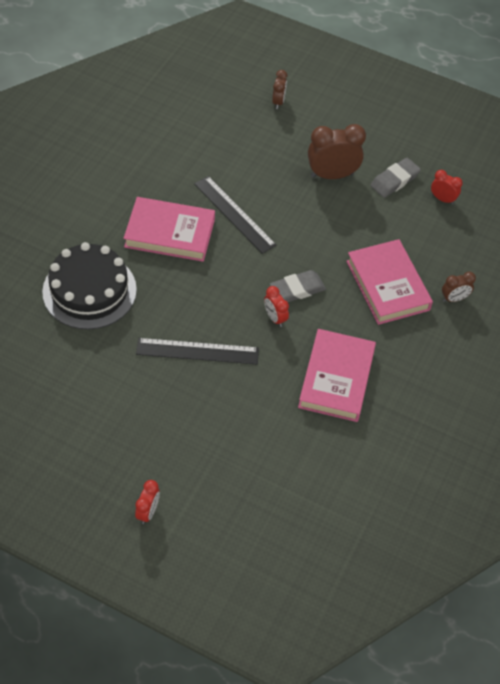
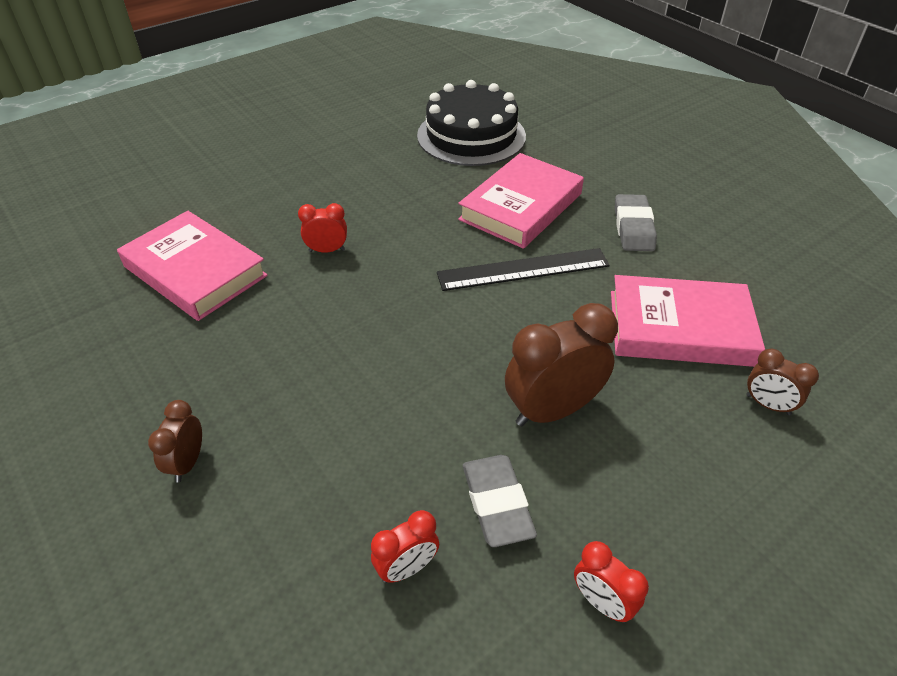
camera: 120 degrees right, 10 degrees down
(148, 512) = (196, 112): red clock -> red clock (602, 602)
(197, 351) = (334, 181): black ruler -> none
(297, 289) = (353, 285): grey eraser -> grey eraser (633, 227)
(332, 175) = (552, 410): brown clock -> brown clock turned 135 degrees counterclockwise
(387, 285) = (283, 385): pink book -> pink book (680, 328)

